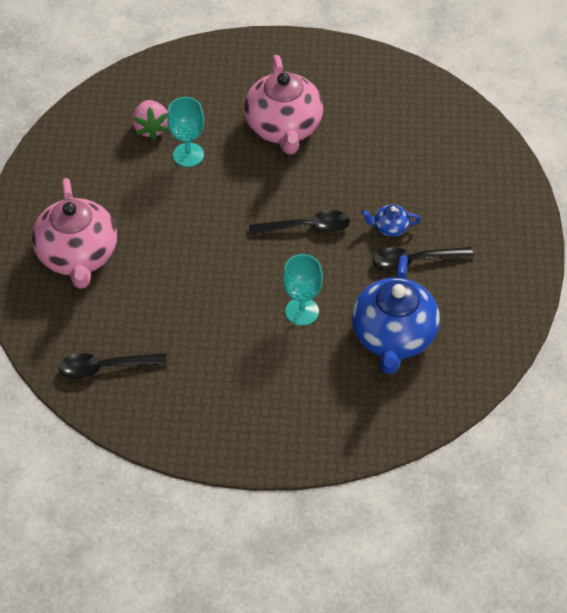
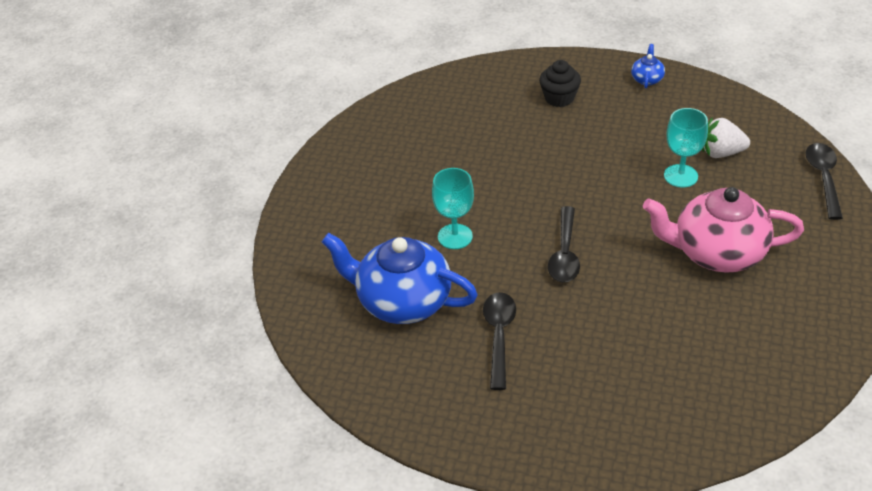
camera: 105 degrees right, 10 degrees down
(78, 256) = (559, 98): pink teapot -> black cupcake
(105, 368) = (430, 108): black spoon -> black spoon (823, 179)
(151, 128) = (721, 153): pink strawberry -> white strawberry
(390, 227) = (552, 322): blue teapot -> blue teapot (647, 79)

